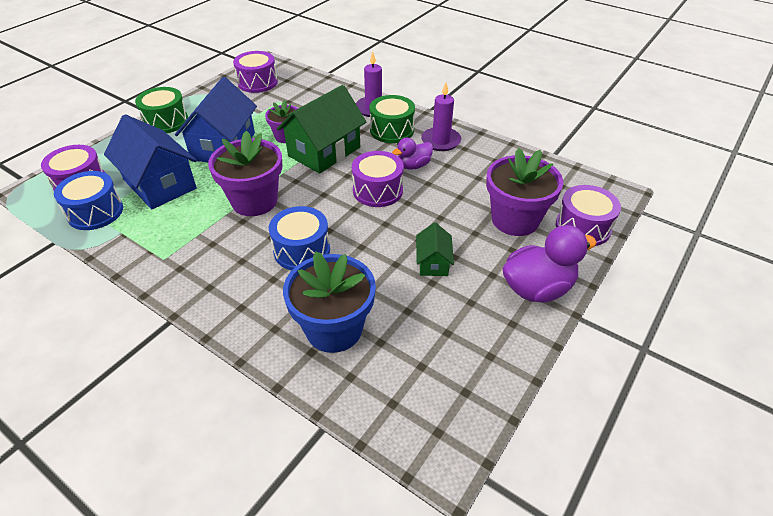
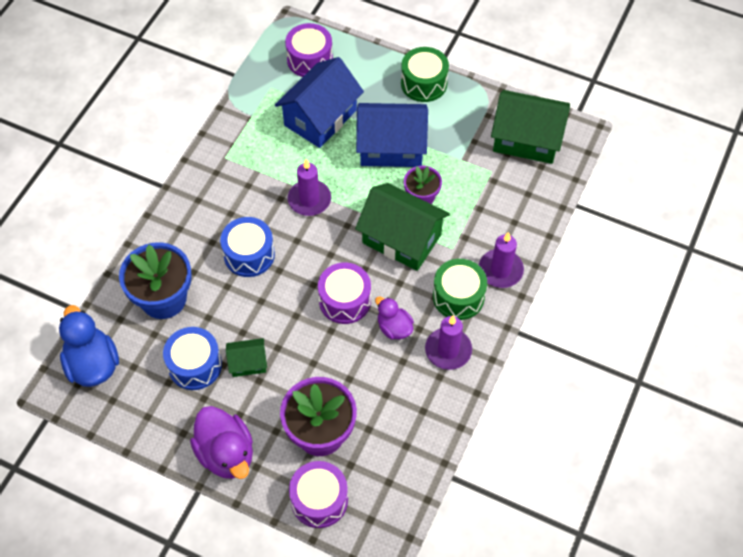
camera: 80 degrees right, 15 degrees up
(95, 212) = (274, 87): blue drum -> blue drum (195, 365)
(254, 201) = (309, 200): purple flower pot -> purple candle
(257, 82) = (526, 139): purple drum -> green house
(411, 411) = (93, 364): none -> blue duck

